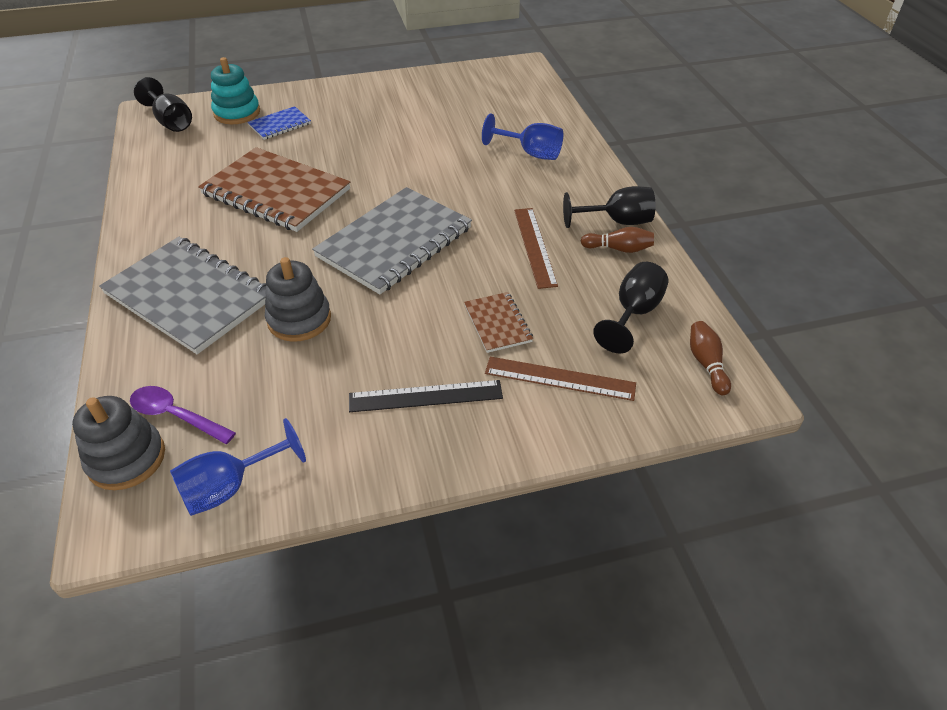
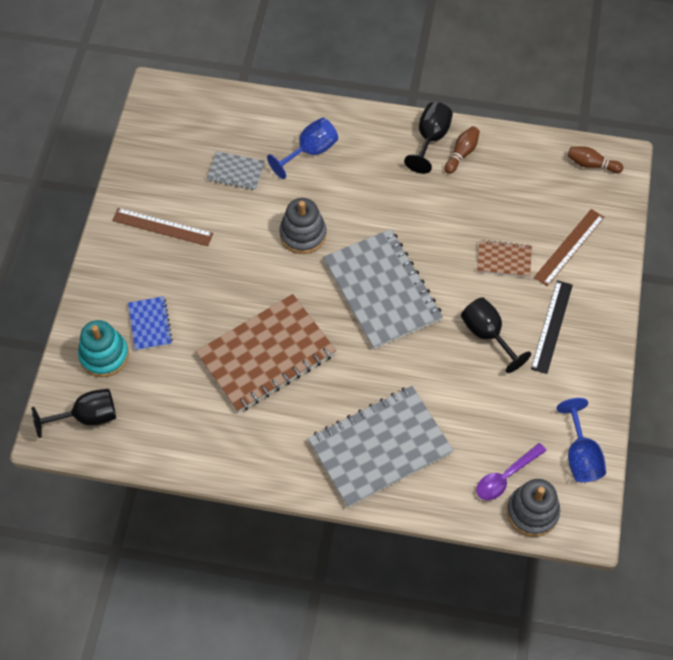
camera: 65 degrees left, 15 degrees up
(299, 319) = (442, 379): grey stacking toy -> grey stacking toy (303, 234)
(473, 122) = (236, 172): none -> grey notebook
(534, 246) = (433, 203): brown ruler -> brown ruler (162, 227)
(633, 313) = (530, 179): black goblet -> black goblet (487, 334)

